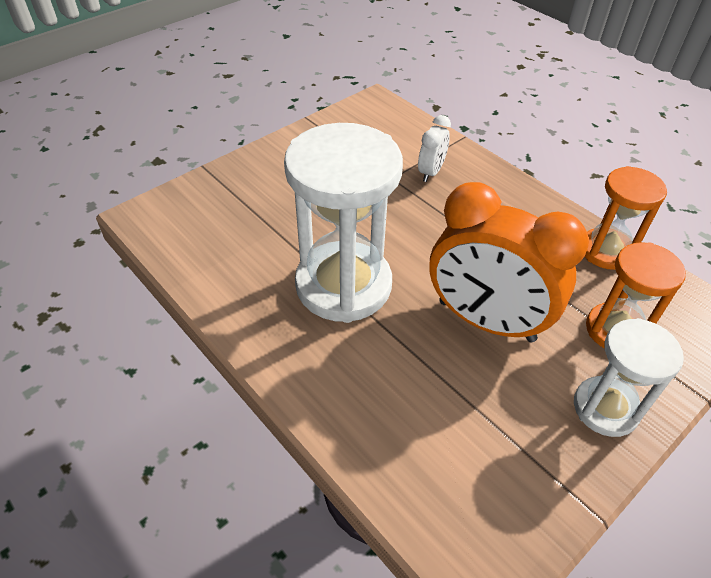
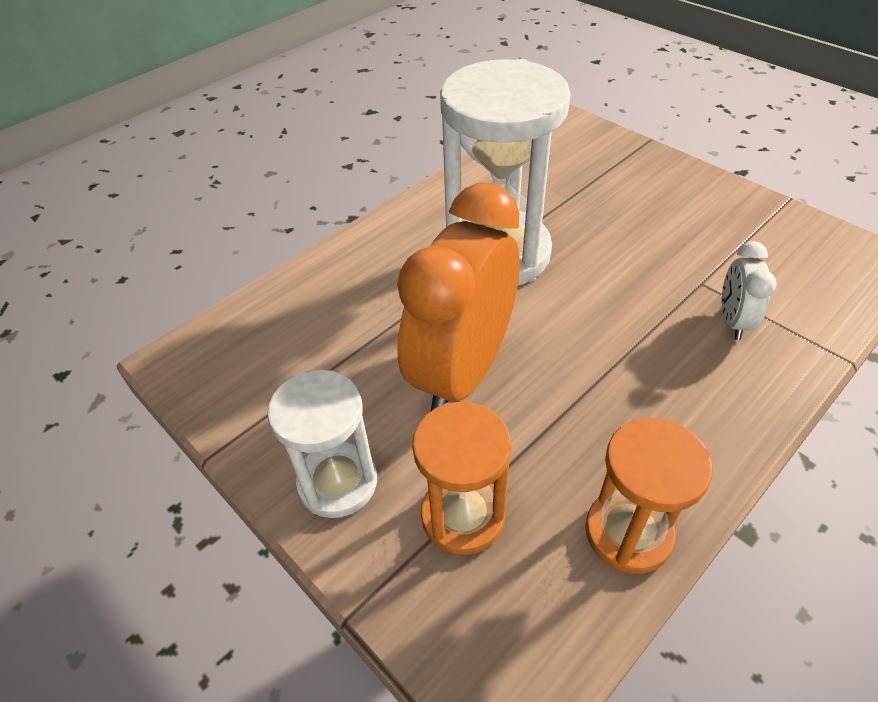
camera: 90 degrees right, 0 degrees up
(431, 172) = (732, 321): white clock -> white clock turned 75 degrees clockwise

